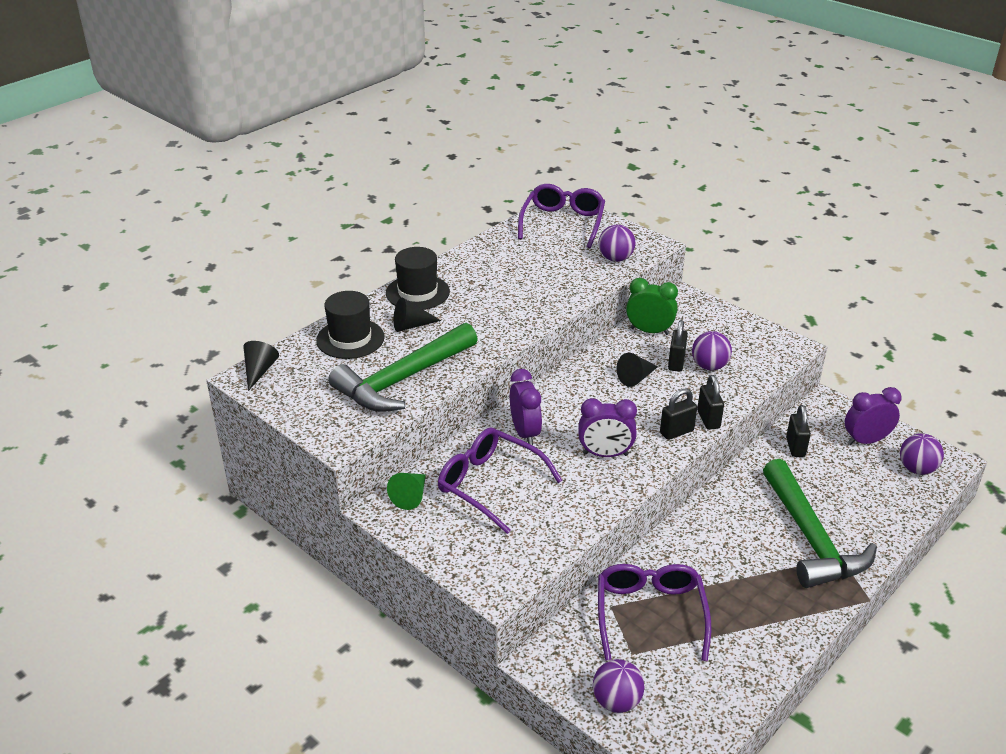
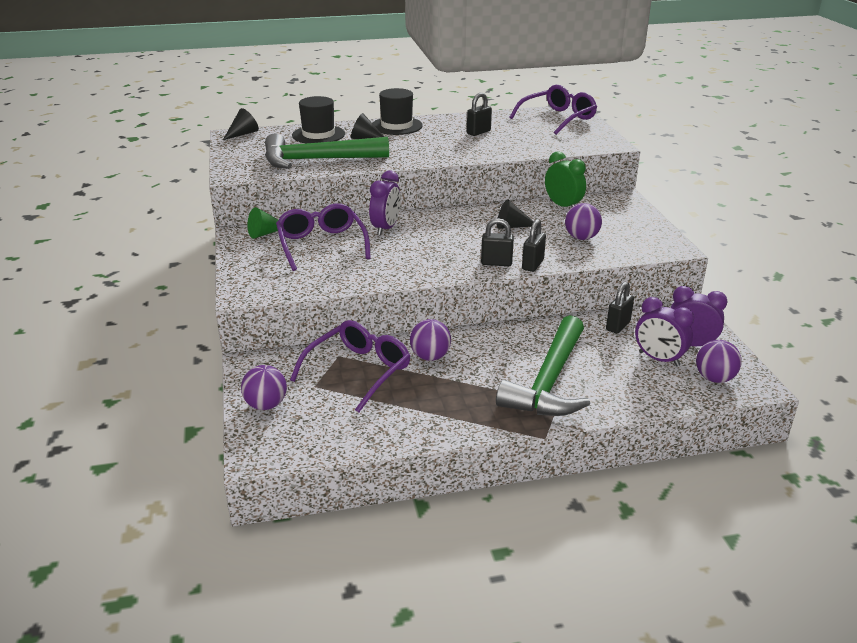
camera: 35 degrees right, 5 degrees down
(605, 454) = (424, 257): purple clock -> purple clock (659, 359)
(615, 259) = (567, 144): purple ball -> purple ball (430, 357)
(676, 363) = (557, 228): black padlock -> black padlock (478, 132)

